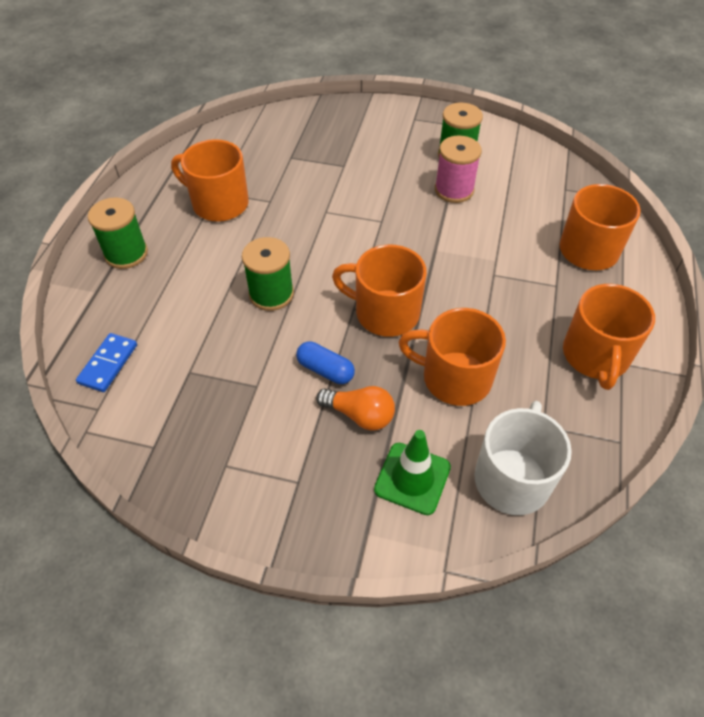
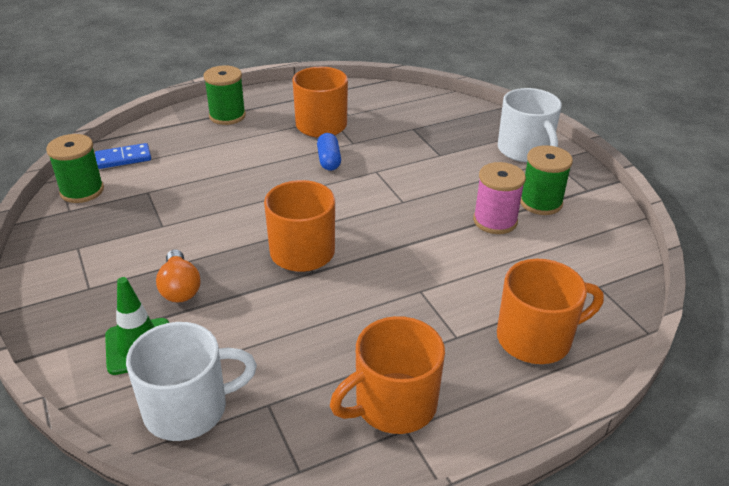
camera: 50 degrees right, 15 degrees down
(271, 294) = (258, 189): green spool -> green spool (82, 191)
(325, 370) = (209, 249): blue capsule -> blue capsule (329, 160)
(388, 122) = (525, 150): none -> white mug
(454, 378) = (270, 322): orange mug -> none

